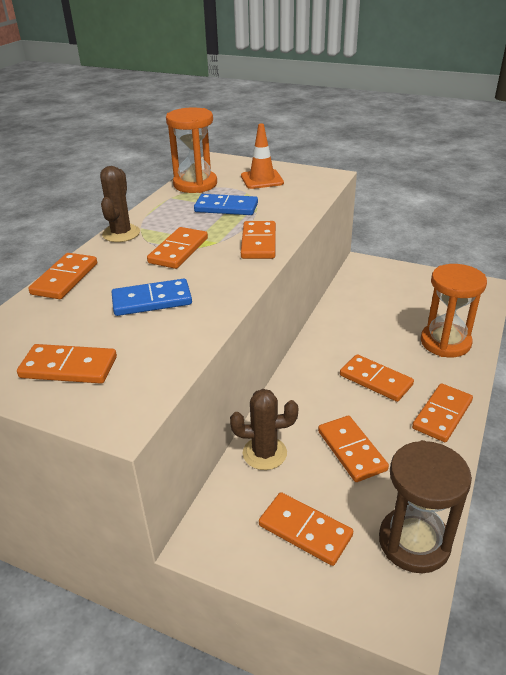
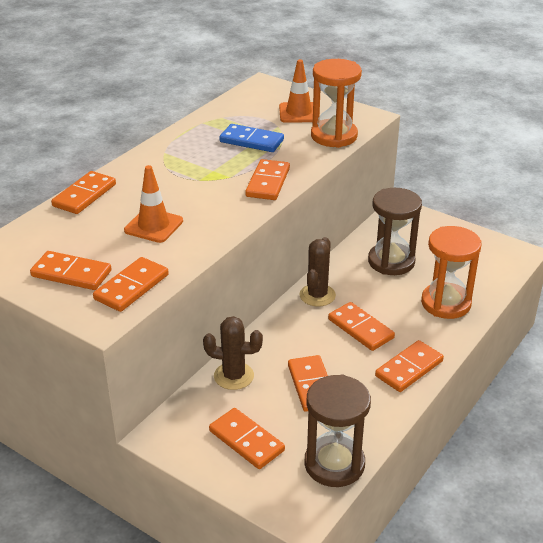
camera: 10 degrees right, 0 degrees up
(121, 233) = (144, 156): brown cactus -> brown cactus (317, 295)
(152, 300) = (153, 226): blue domino -> orange traffic cone
(178, 250) = (192, 181): orange domino -> orange domino (132, 287)
(195, 184) = (231, 110): orange hourglass -> orange hourglass (334, 136)
(376, 310) = (391, 261): none -> brown hourglass

